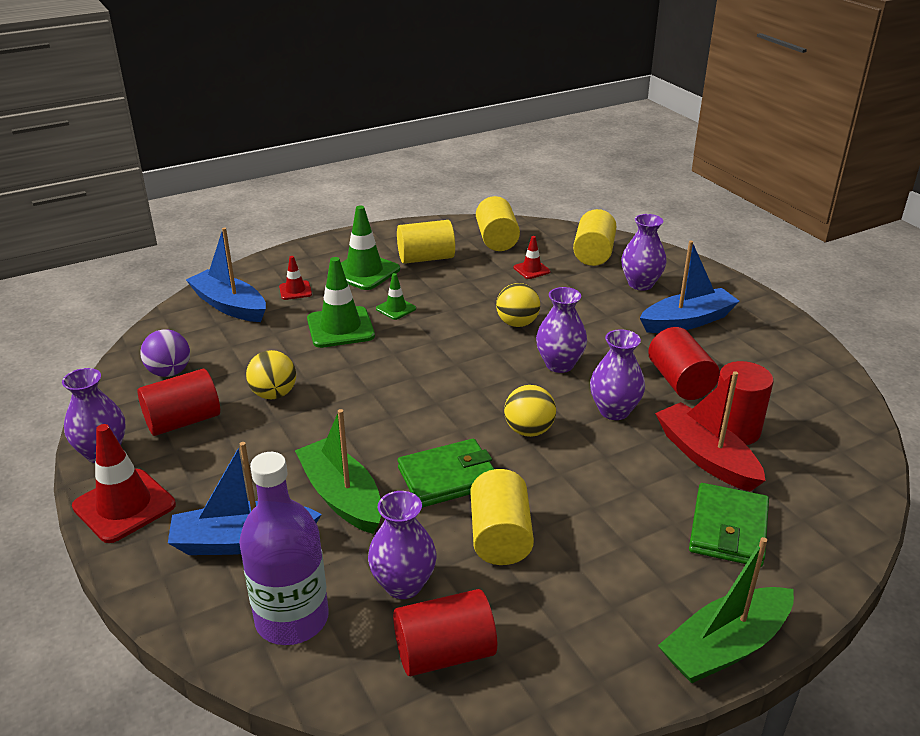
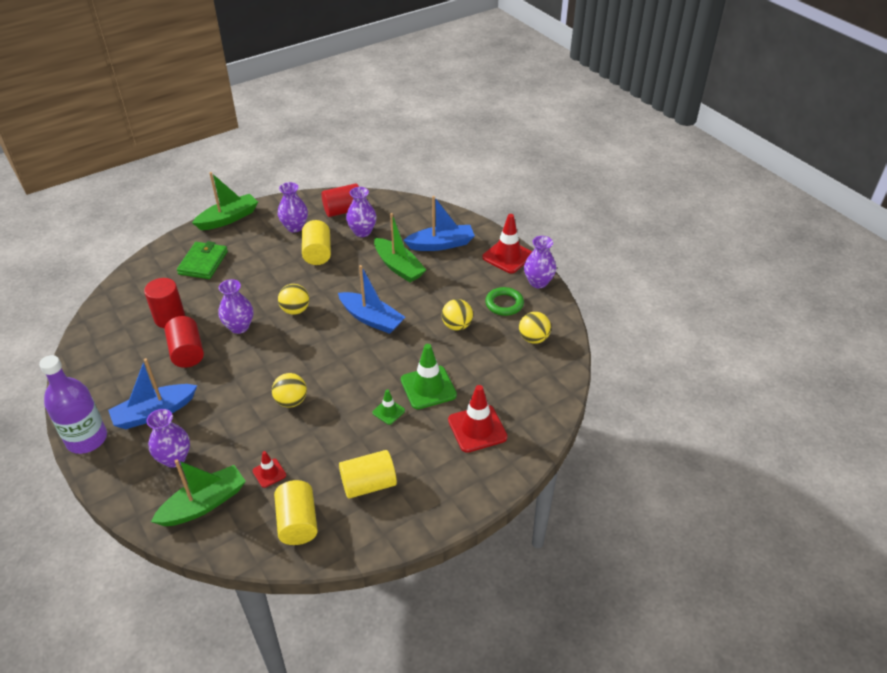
camera: 175 degrees right, 10 degrees up
(169, 372) = (533, 338): purple ball -> yellow ball
(183, 421) = (504, 304): red cylinder -> green ring
(229, 306) = (524, 406): blue boat -> blue boat (371, 319)
(292, 619) = (408, 218): purple bottle -> purple bottle (87, 439)
(295, 290) = (477, 428): red traffic cone -> red traffic cone, size x1.91
(364, 272) = (423, 459): green traffic cone -> none
(448, 477) = (343, 280): green wallet -> none
(559, 364) = (266, 362): purple vase -> purple vase (295, 227)
(593, 254) = (204, 504): yellow cylinder -> green boat
(706, 457) = (196, 299): red boat -> none

